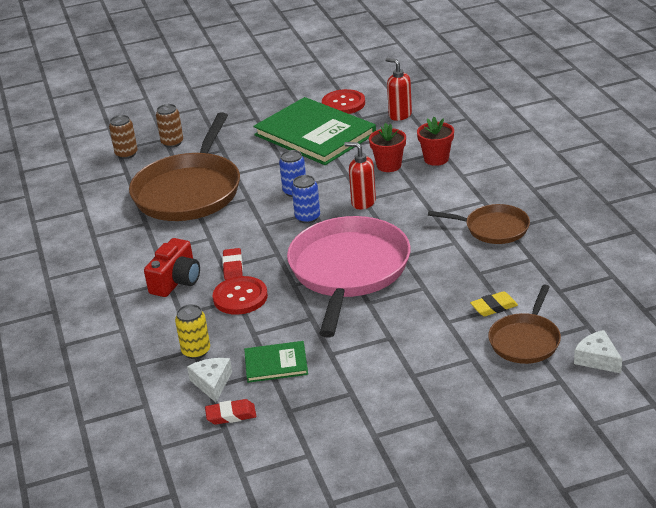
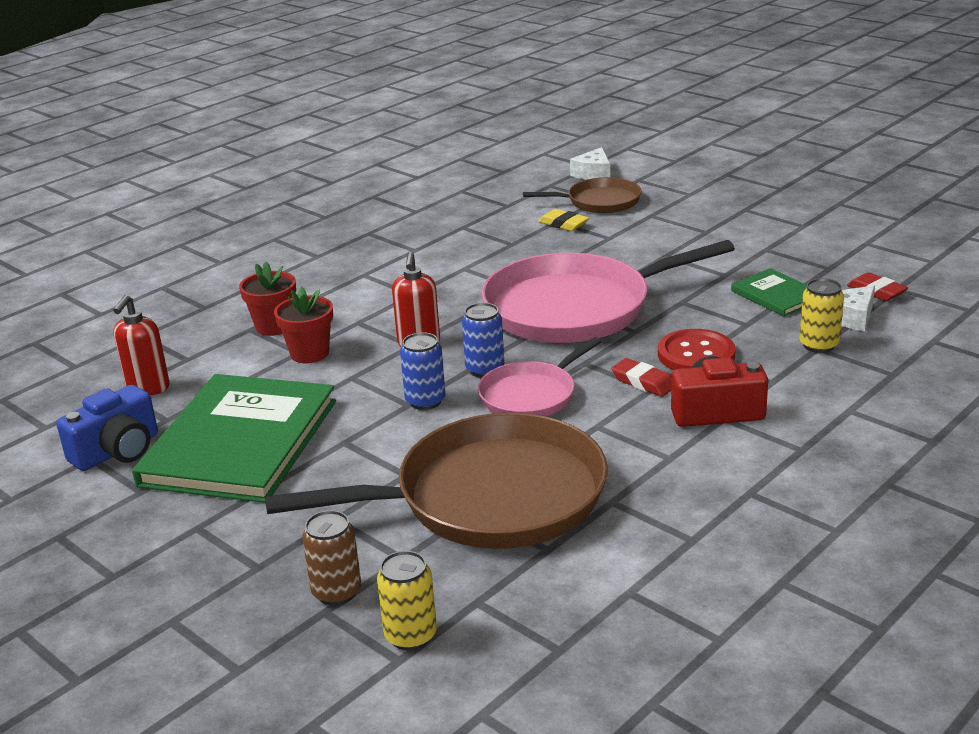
camera: 120 degrees left, 5 degrees down
(126, 154) = (410, 636): brown can -> yellow can
(233, 267) = (643, 382): red eraser -> red eraser turned 75 degrees clockwise
(263, 225) = (531, 395): none -> pink pan
(343, 104) = (117, 451): red button -> blue camera
(493, 228) = (420, 256): brown pan -> none

